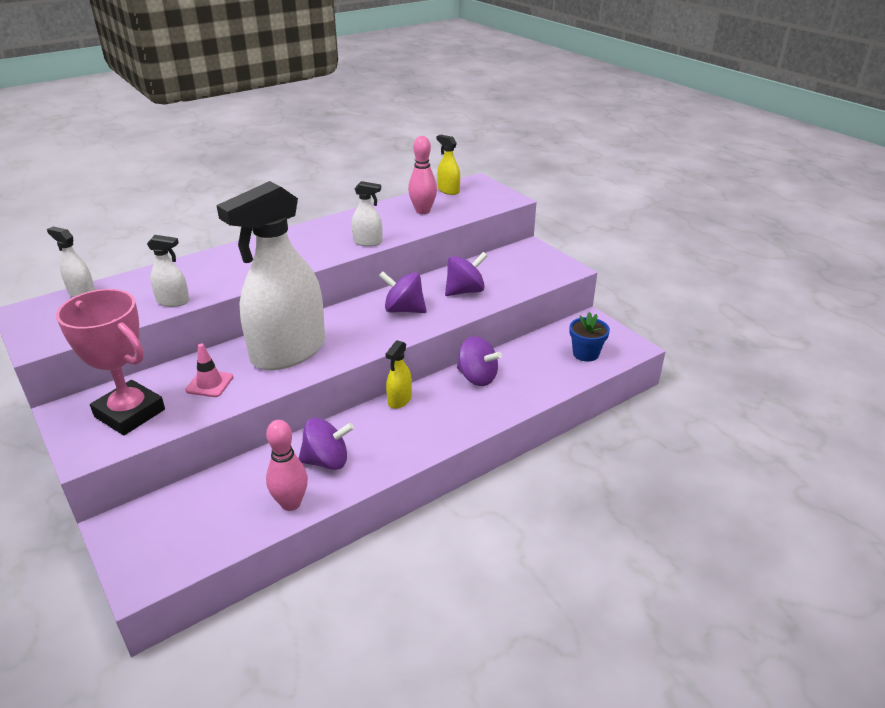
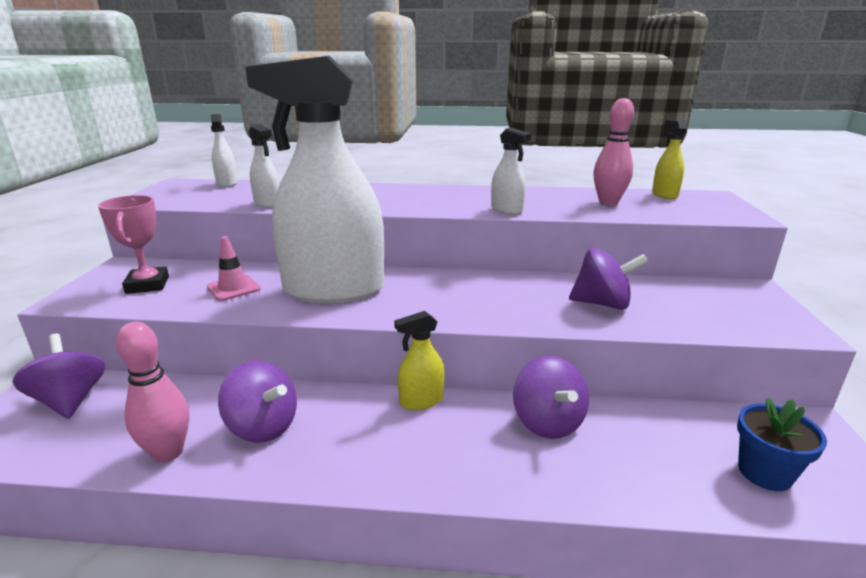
camera: 40 degrees right, 10 degrees down
(130, 413) = (148, 285): pink trophy -> pink trophy, size x0.64
(403, 310) = (501, 296): purple spinning top -> purple spinning top (70, 400)

